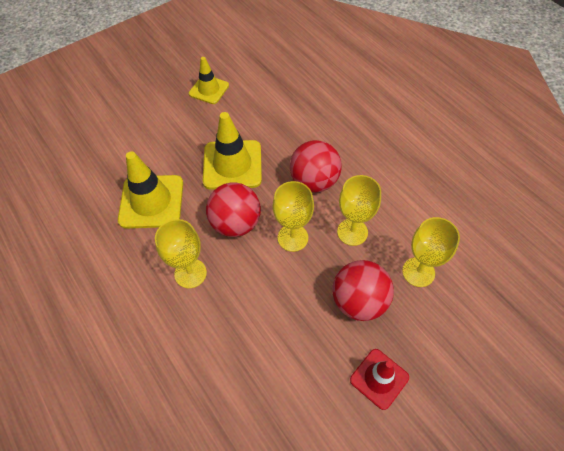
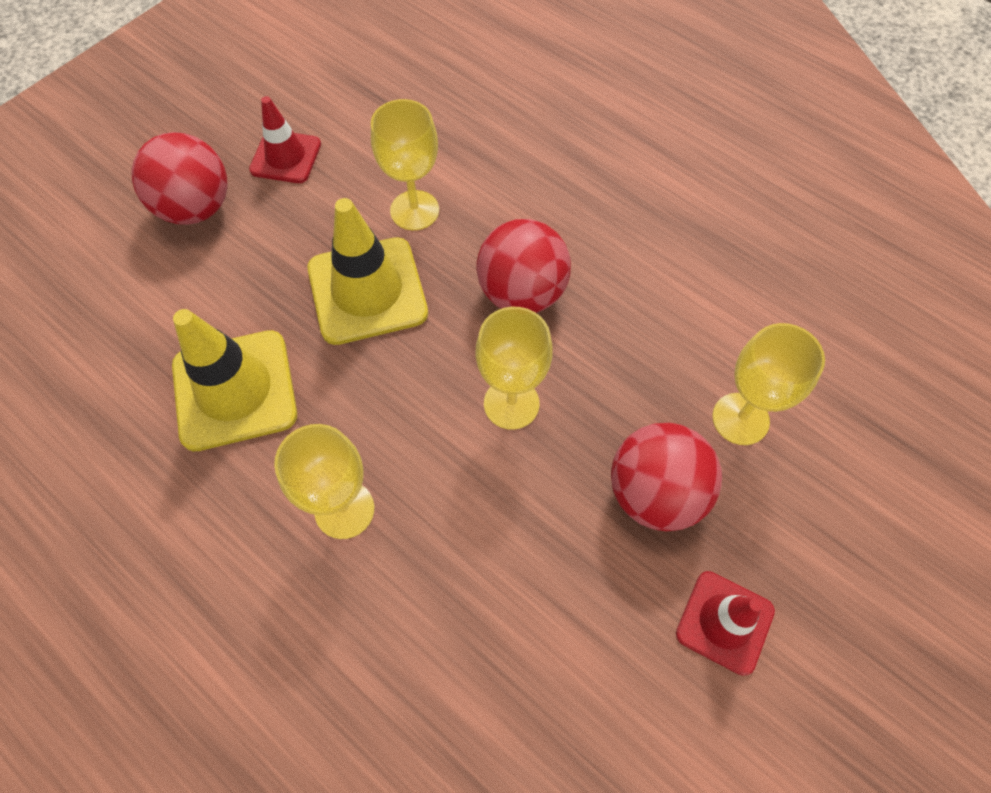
camera: 15 degrees left, 5 degrees up
(209, 89) = (286, 157): yellow traffic cone -> red traffic cone
(236, 223) = (402, 399): red ball -> red ball (196, 208)
(352, 232) = (611, 371): yellow goblet -> yellow goblet (414, 210)

